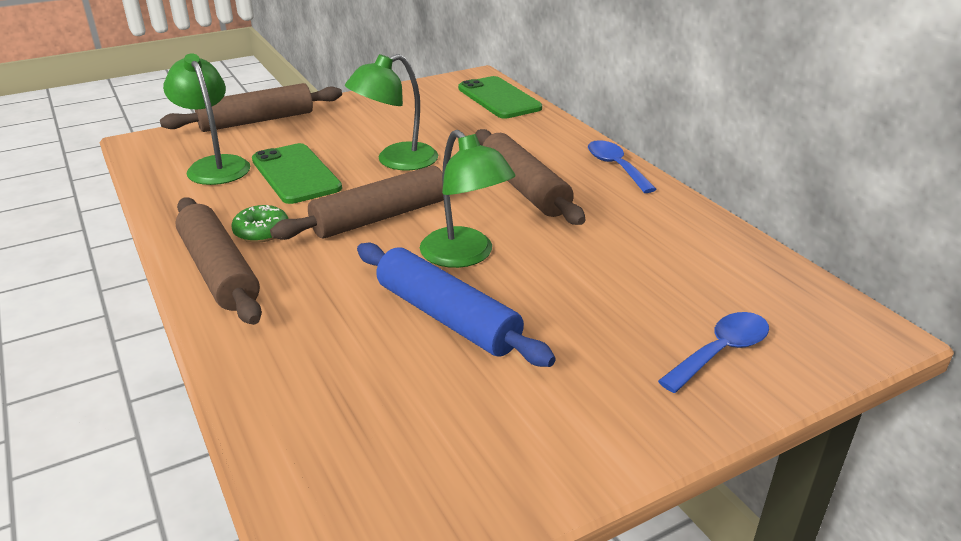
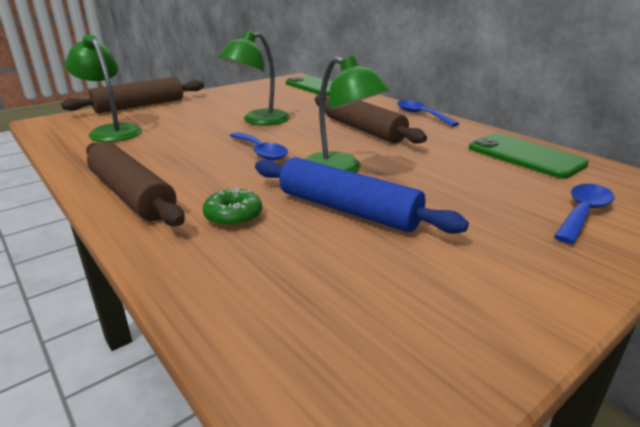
camera: 10 degrees left, 5 degrees down
(261, 231) = (163, 167): green donut -> green donut (233, 216)
(296, 174) = (181, 132): green phone -> green phone (525, 156)
(380, 217) = (260, 152): brown rolling pin -> blue spoon

